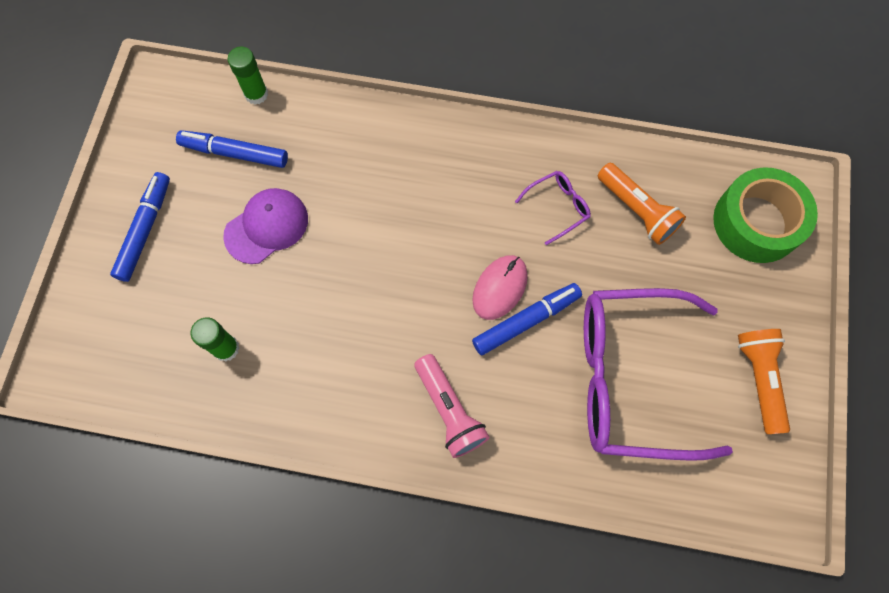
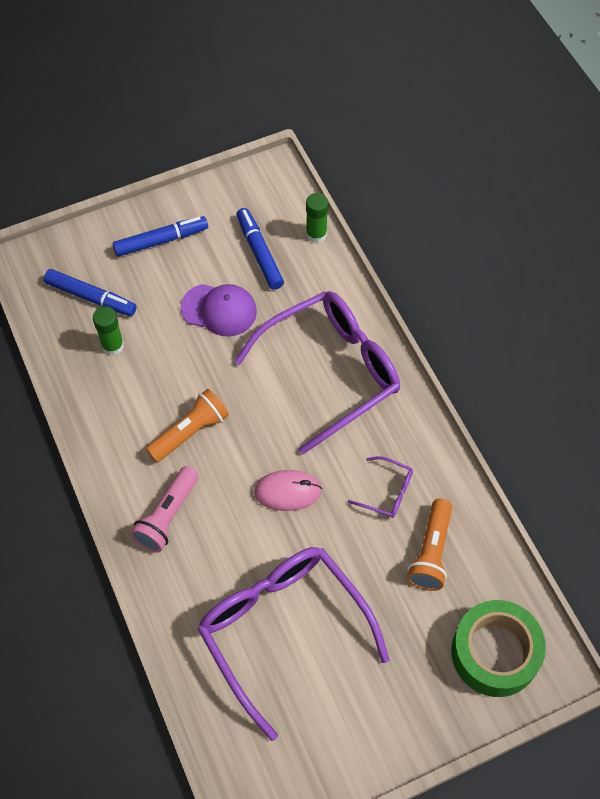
camera: 55 degrees right, 10 degrees down
(407, 174) = (331, 371): none -> purple glasses
(526, 321) = (274, 526): blue marker -> blue marker (91, 297)
(759, 379) = (353, 731): orange flashlight -> orange flashlight (190, 432)

